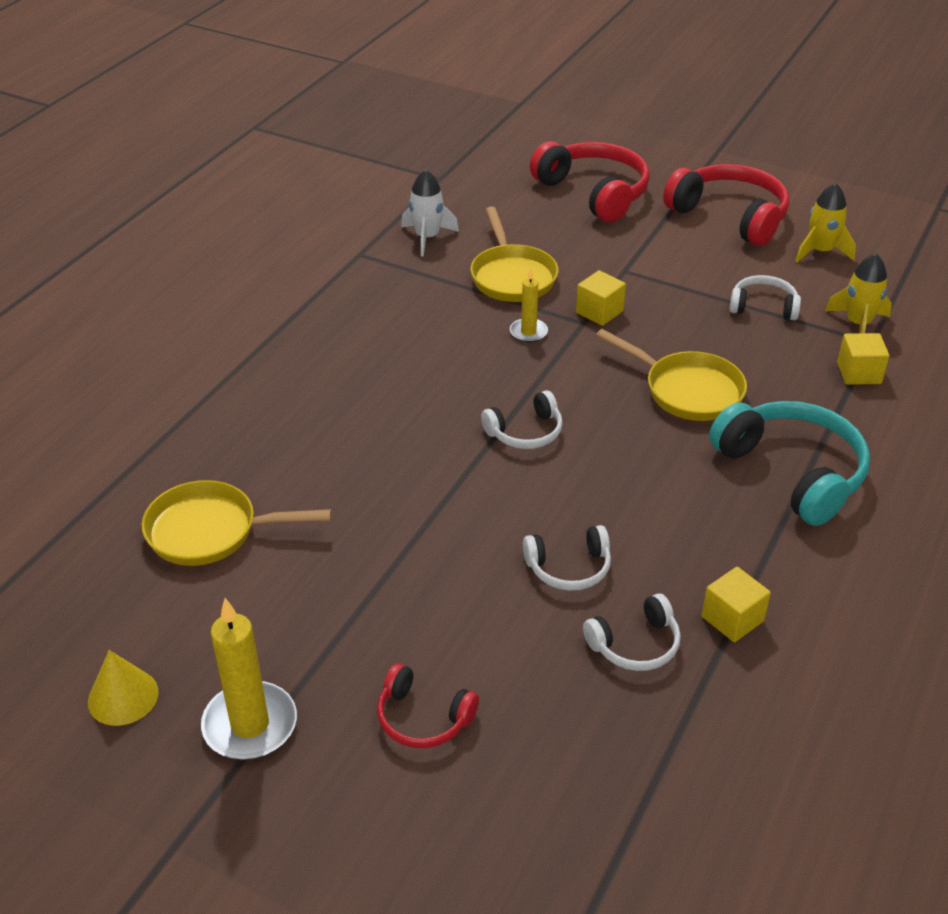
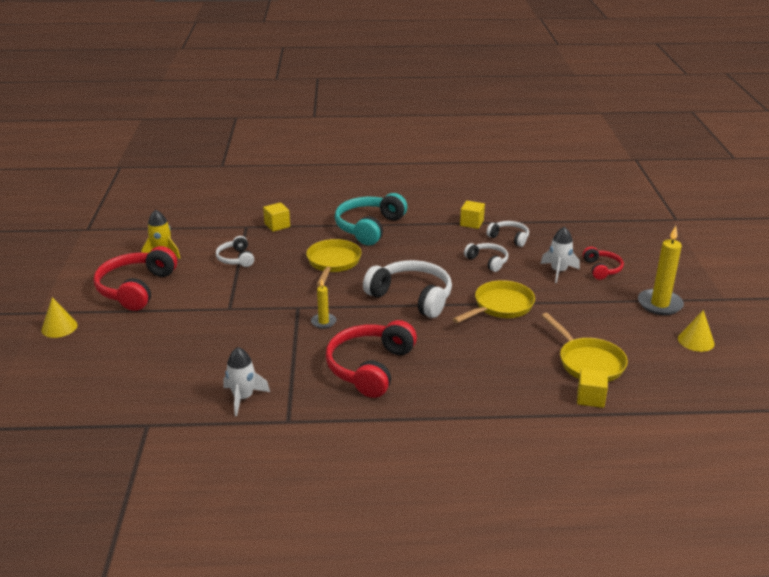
camera: 120 degrees left, 10 degrees down
(464, 646) = (558, 271): none -> white rocket
(512, 276) = (267, 346): yellow pan -> yellow pan (500, 306)
(525, 432) = (412, 297): white headphones -> white headphones, size x1.86
(594, 192) = (131, 346): red headphones -> red headphones (369, 367)
(599, 312) = (282, 305): yellow cube -> yellow cube (590, 398)
(673, 158) = (59, 327): none -> yellow cone
(858, 324) = (232, 232): yellow rocket -> none

